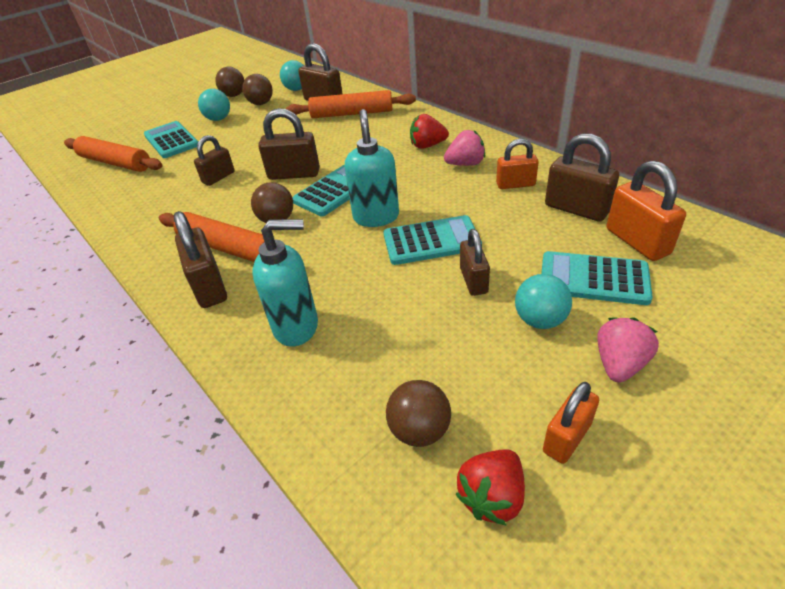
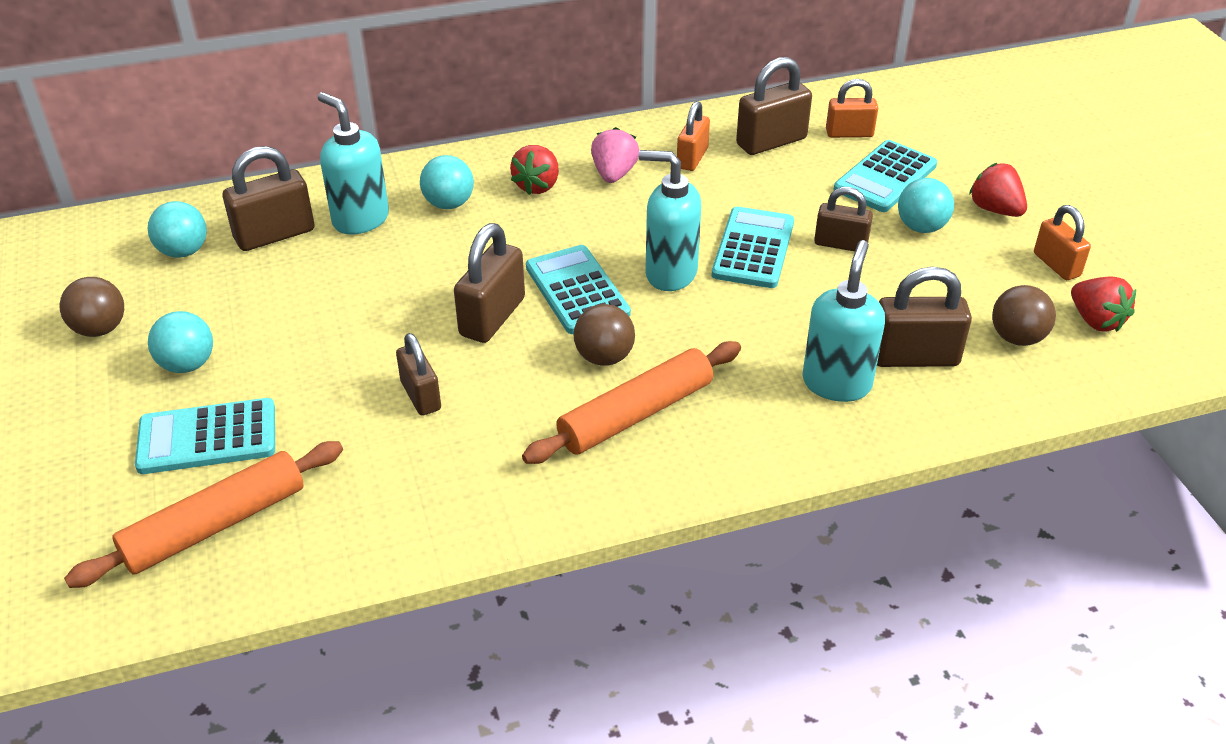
camera: 70 degrees left, 0 degrees up
(209, 286) = (711, 444): brown padlock -> brown padlock (914, 357)
(261, 103) = (188, 302): brown ball -> none
(352, 114) = (360, 219): orange rolling pin -> turquoise soap dispenser
(385, 129) = (449, 204): none -> turquoise ball
(619, 364) = (995, 209): pink strawberry -> red strawberry
(637, 241) = (849, 133): orange padlock -> orange padlock, size x0.66

